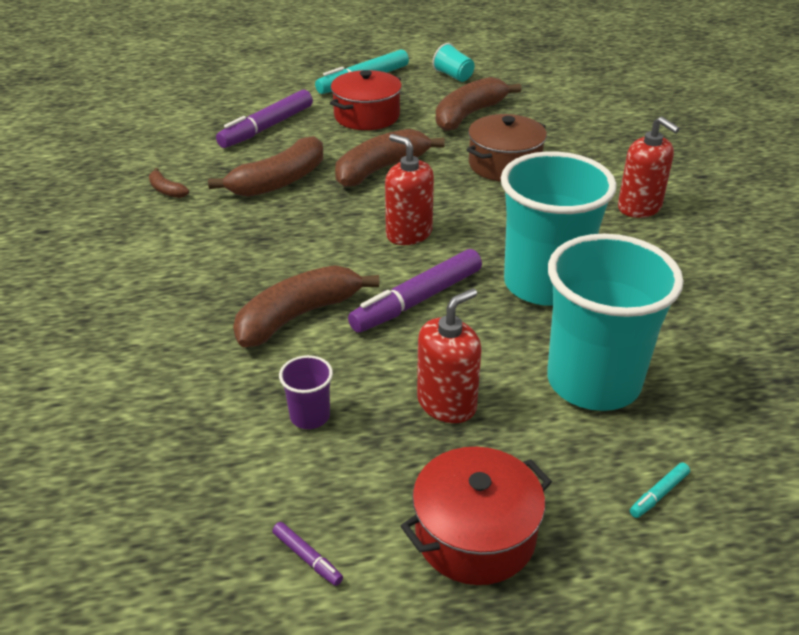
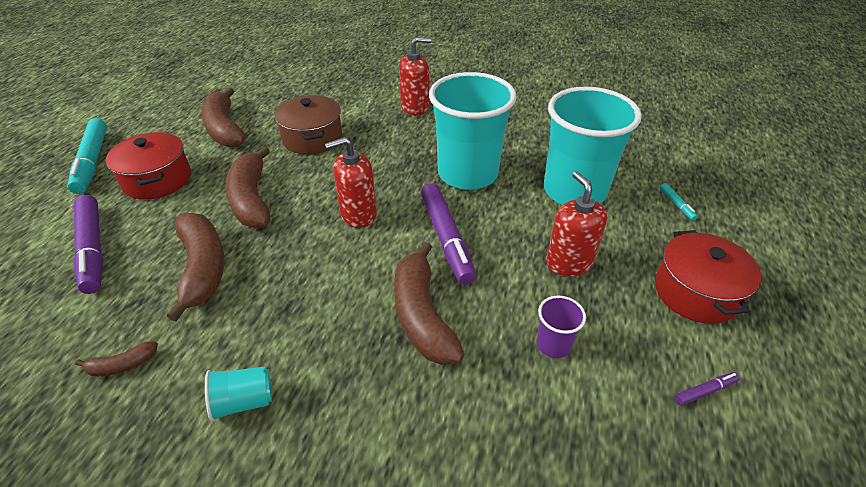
camera: 65 degrees left, 5 degrees up
(453, 76) = (156, 115): turquoise cup -> turquoise cup (243, 401)

